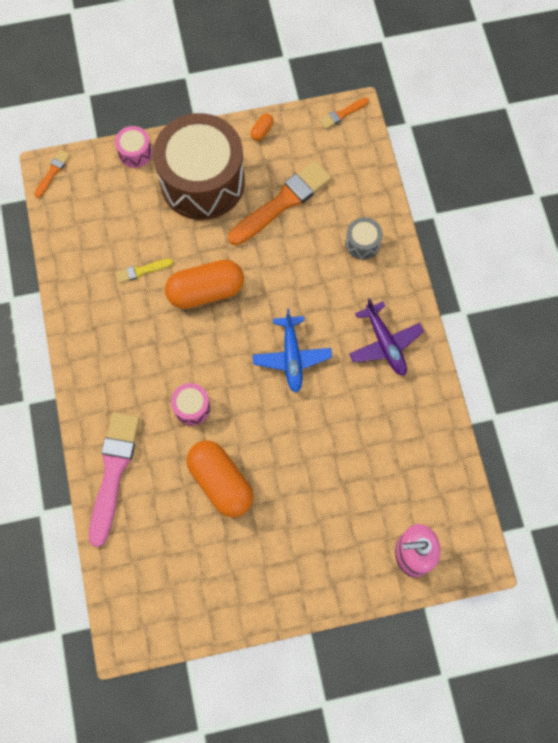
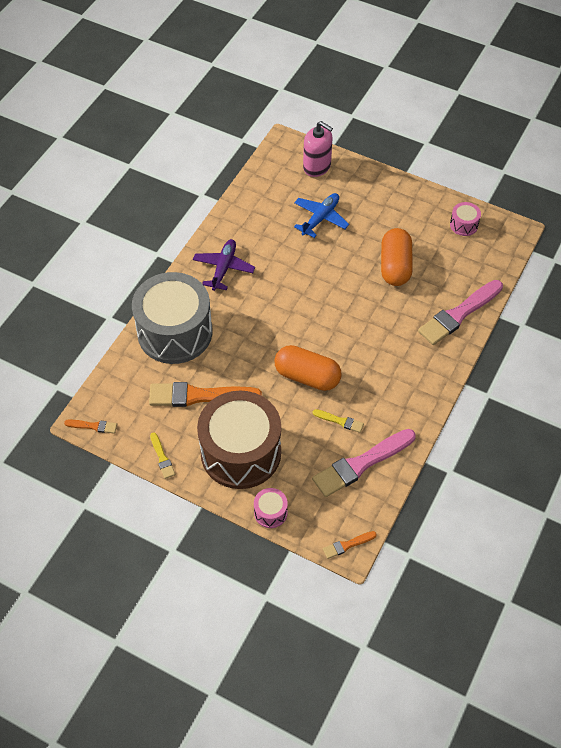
camera: 140 degrees left, 15 degrees down
(93, 246) = (361, 464): none -> pink brush
(192, 407) = (378, 315): pink drum -> pink drum (463, 225)
(262, 131) = (162, 457): orange capsule -> yellow brush
(291, 357) = (288, 300): blue plane -> blue plane (320, 218)
(362, 243) = (175, 332): grey drum -> grey drum, size x2.49

